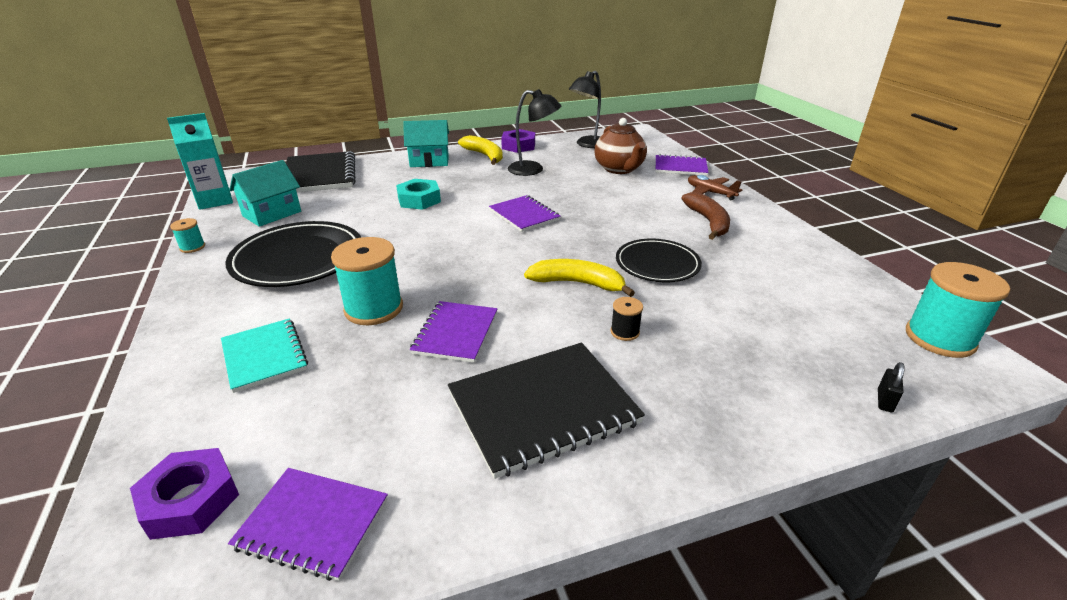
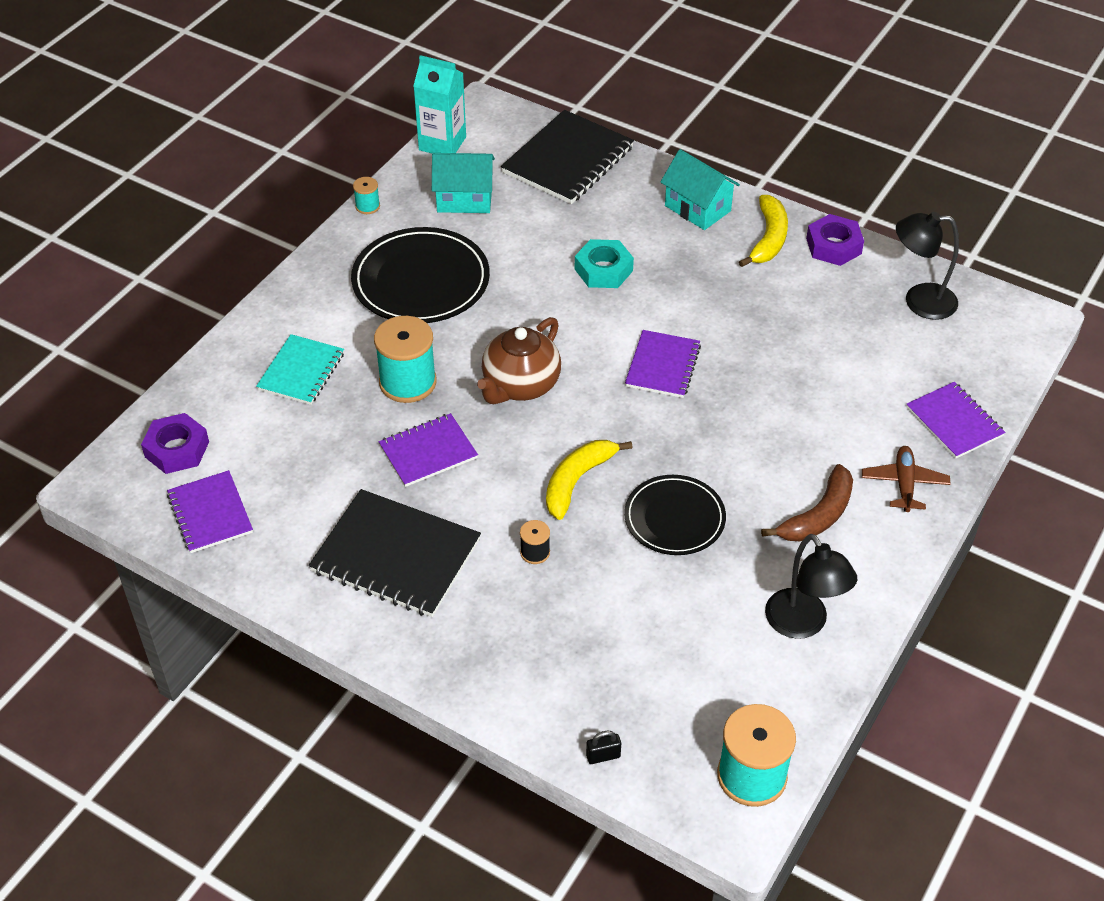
camera: 50 degrees right, 15 degrees up
(533, 170) = (780, 302): black lamp -> black lamp (803, 624)
(577, 283) = (577, 481): yellow banana -> yellow banana turned 120 degrees counterclockwise
(619, 169) = (876, 371): brown teapot -> brown teapot (520, 385)

